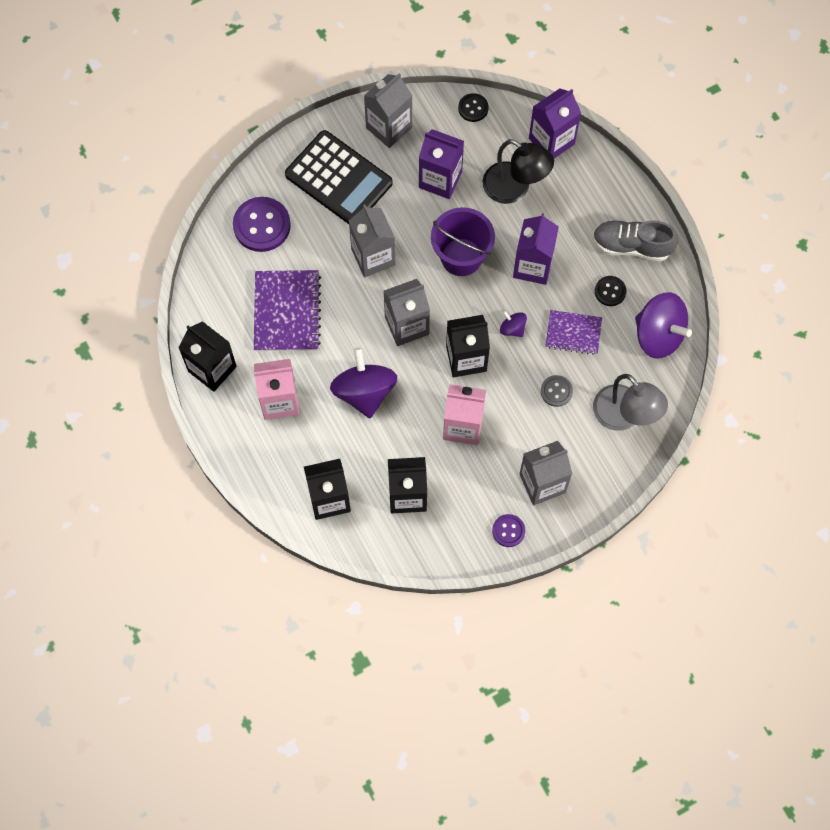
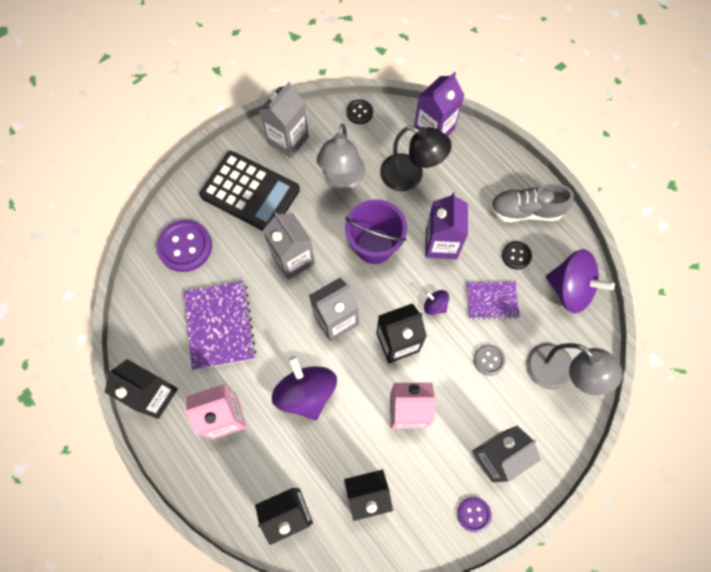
camera: 10 degrees left, 0 degrees up
(440, 179) = (342, 179): purple carton -> grey lamp

